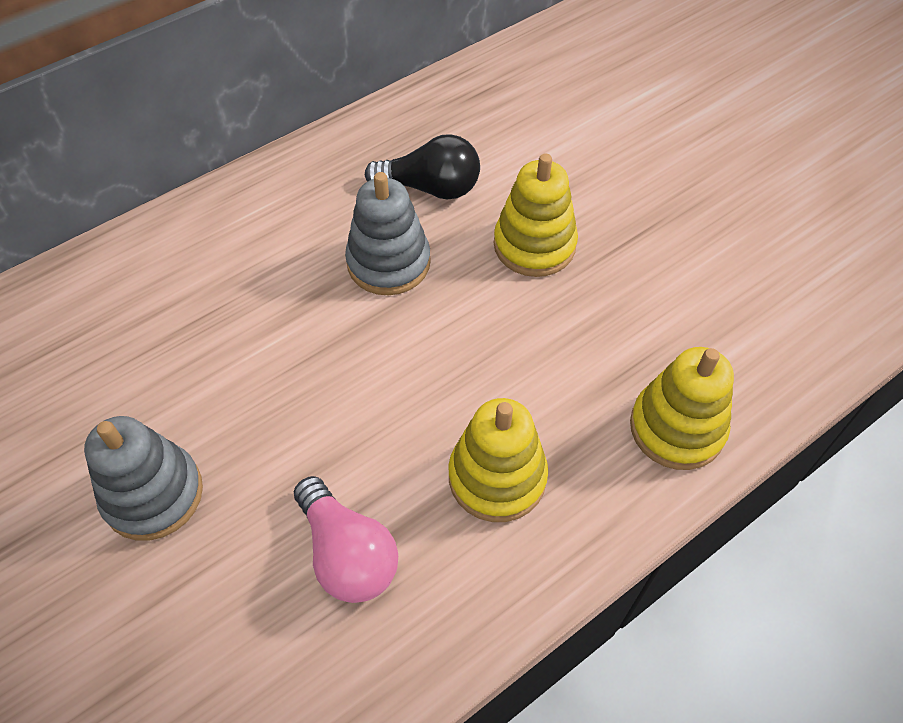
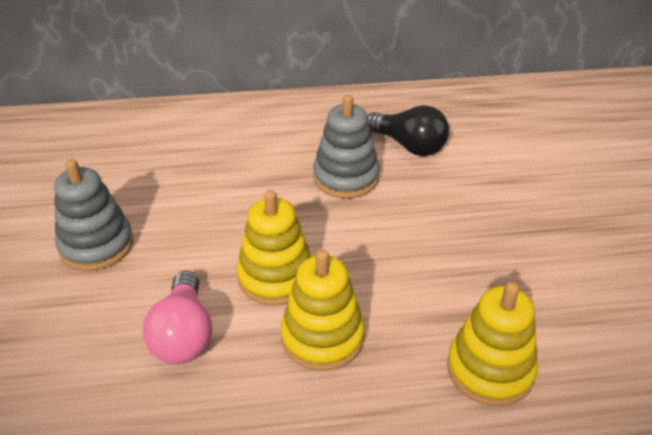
camera: 30 degrees right, 15 degrees down
(534, 245) = (460, 205): yellow stacking toy -> yellow stacking toy (276, 277)

